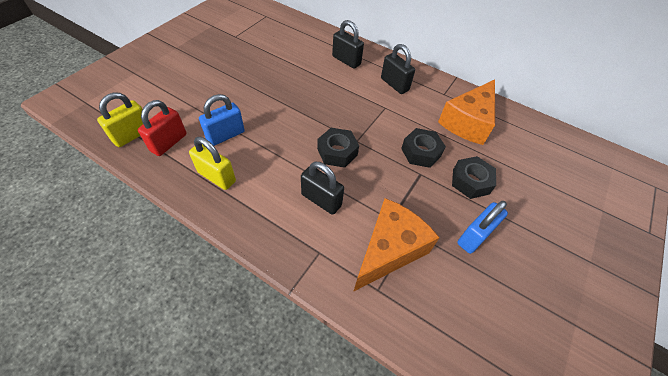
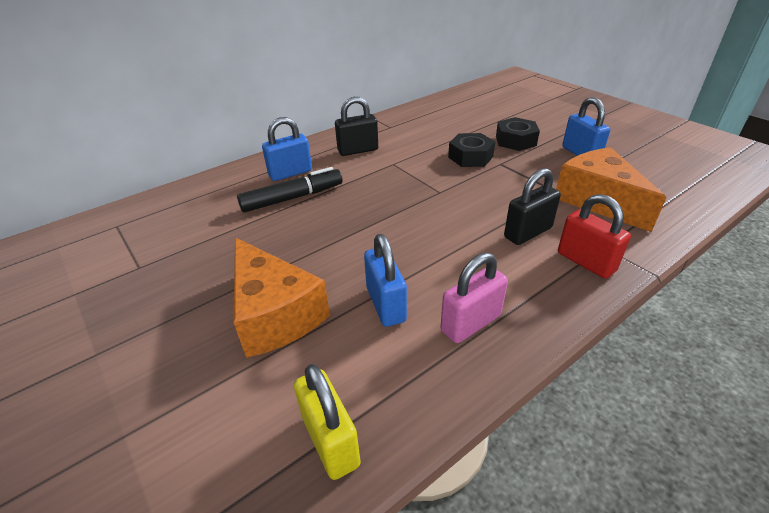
camera: 65 degrees left, 15 degrees down
(169, 143) = (375, 380): red padlock -> red padlock (585, 262)
(217, 177) = (470, 323): yellow padlock -> pink padlock
(317, 70) = (292, 198): none -> black marker
(337, 152) = (453, 208): black nut -> none
(346, 60) = (290, 173): black padlock -> blue padlock
(467, 122) = (437, 124): orange cheese -> orange cheese (275, 314)

